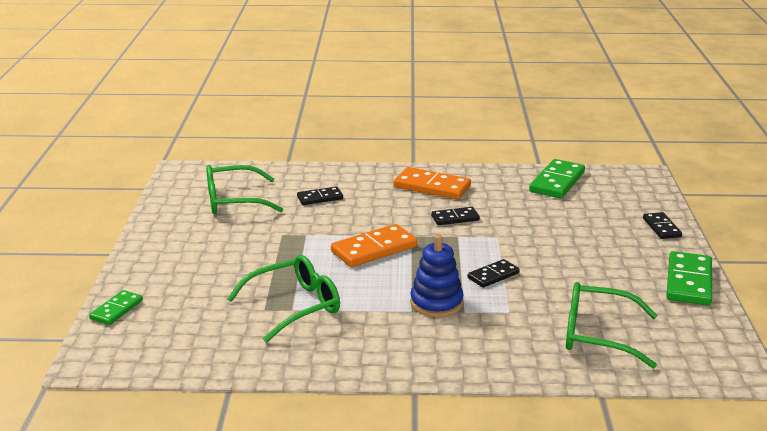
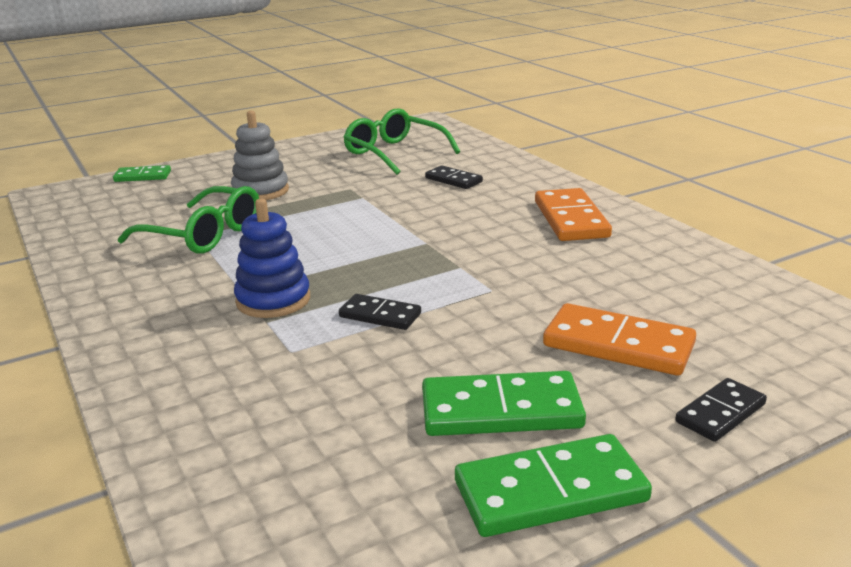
camera: 60 degrees right, 0 degrees up
(236, 267) = (260, 191): none -> grey stacking toy
(374, 249) = (368, 234): orange domino -> orange domino (618, 345)
(455, 218) = (507, 253): black domino -> none
(557, 182) = (728, 286): green domino -> green domino (501, 410)
(597, 335) = (279, 438): green glasses -> none

